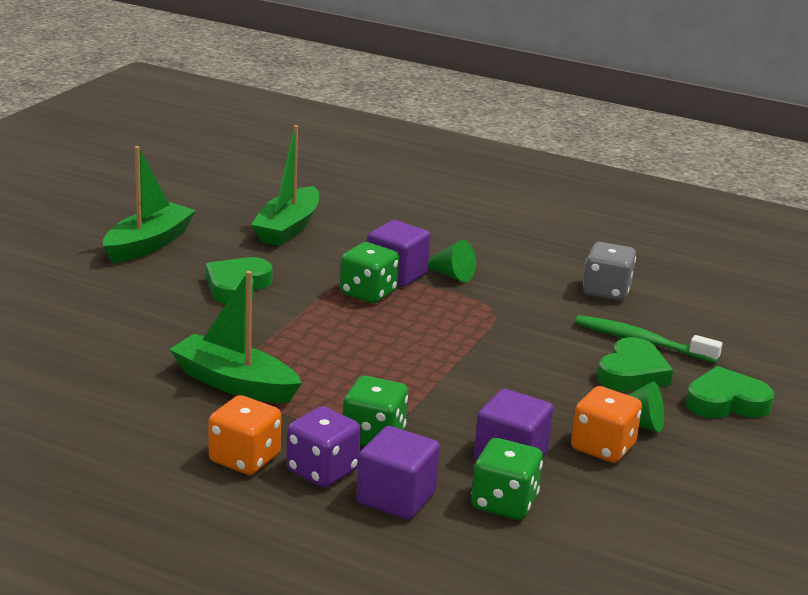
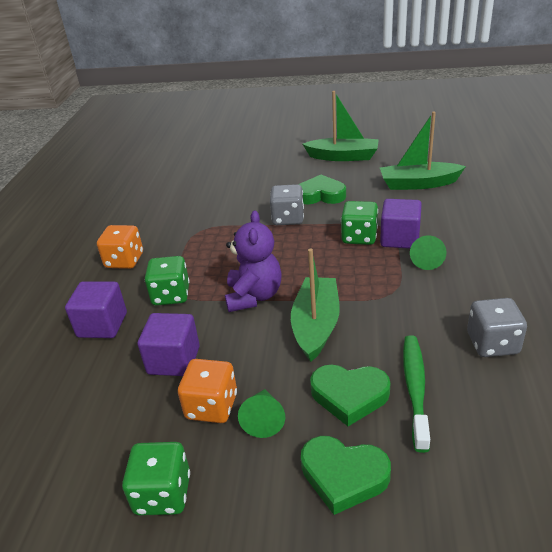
camera: 75 degrees right, 10 degrees up
(235, 383) = (204, 232): green boat -> green boat (316, 325)
(272, 321) = (288, 218): none -> grey dice
(322, 471) = (123, 289): purple dice -> none
(428, 383) = (254, 296): none -> purple teddy bear
(504, 503) = (111, 373): green dice -> green dice (163, 494)
(726, 402) = (343, 476): green heart -> green heart turned 135 degrees clockwise

